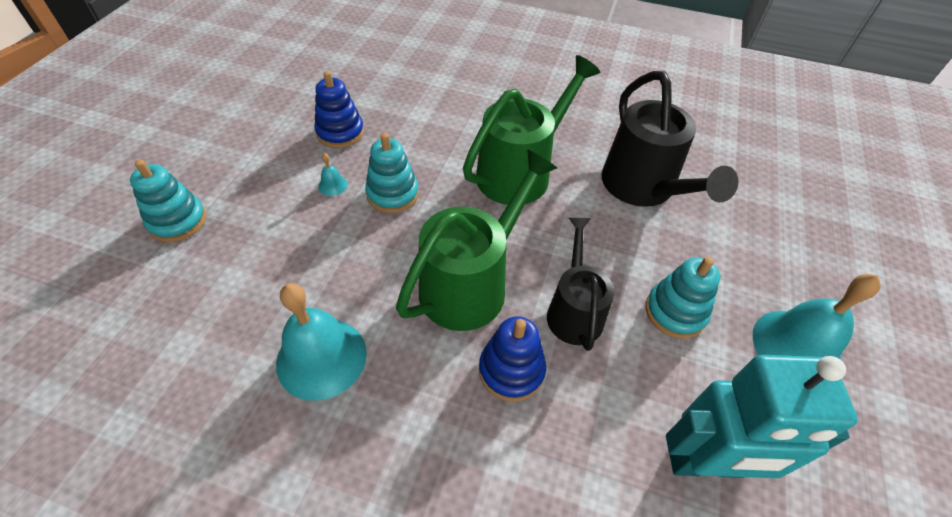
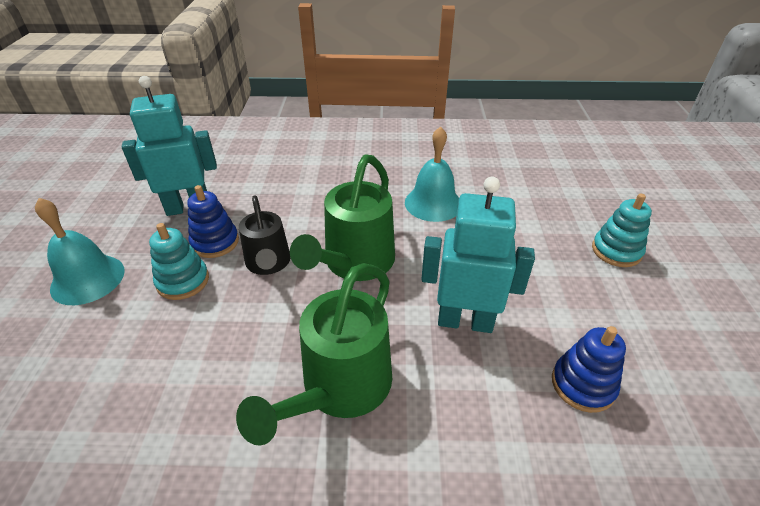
camera: 165 degrees right, 10 degrees down
(333, 185) = (528, 314): turquoise bell -> none
(393, 194) = (465, 321): turquoise stacking toy -> turquoise robot
(511, 370) = (310, 222): blue stacking toy -> blue stacking toy (215, 242)
(643, 188) = (183, 408): black watering can -> none

